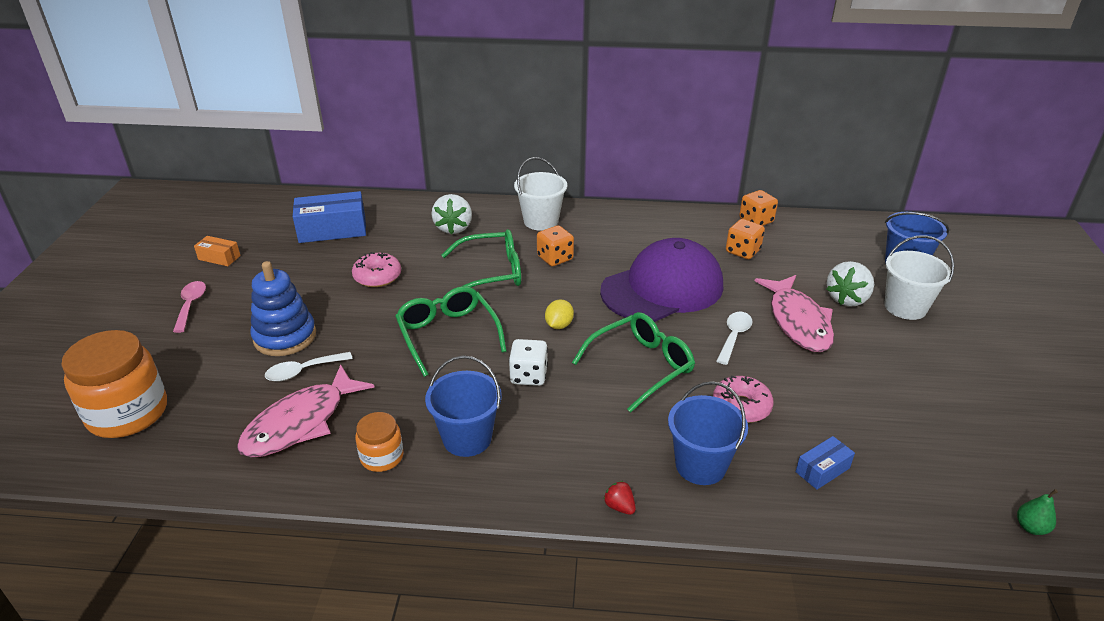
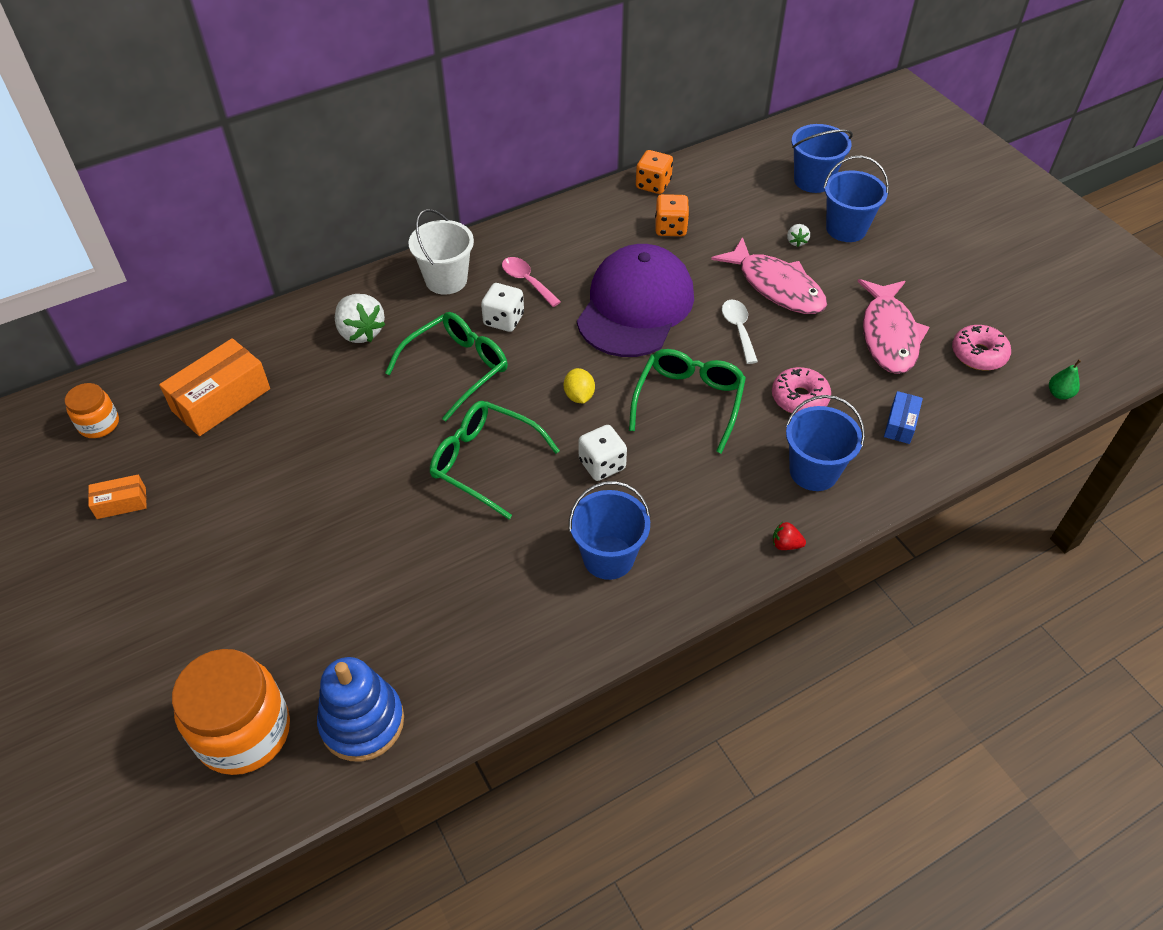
camera: 35 degrees left, 15 degrees up
(191, 305) = (161, 578): pink spoon -> pink spoon (527, 281)
(285, 337) = (317, 555): blue stacking toy -> blue stacking toy (362, 722)
(301, 422) = (439, 633): pink fish -> pink fish (888, 335)
(303, 371) = (380, 581): white spoon -> none
(332, 230) = (221, 400): blue box -> orange box
(377, 276) = (340, 433): pink donut -> pink donut (978, 354)
(382, 457) = (552, 620): orange jar -> orange jar (99, 424)
(555, 258) = (503, 320): orange dice -> white dice
(847, 299) = (796, 241): white strawberry -> white strawberry, size x0.49
(905, 307) = (846, 229): white bucket -> blue bucket

